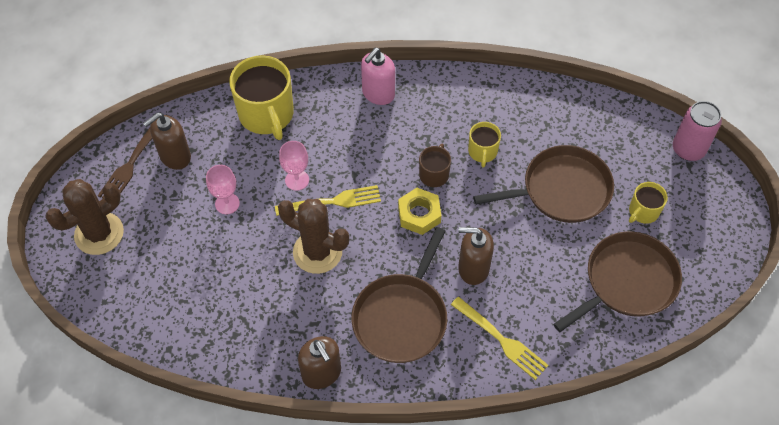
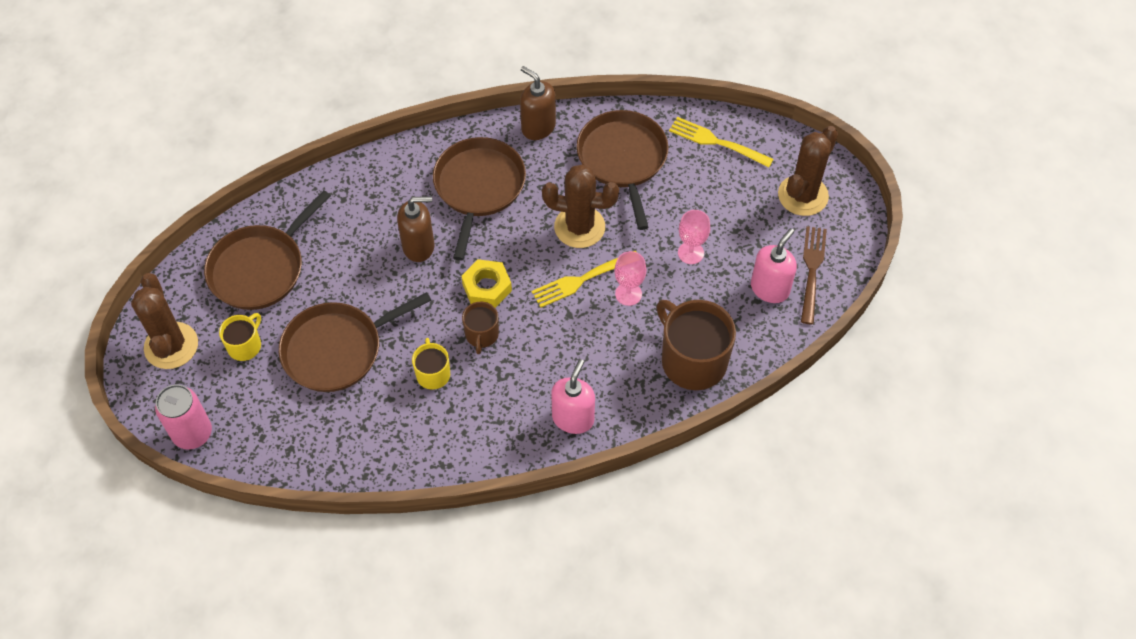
camera: 165 degrees right, 0 degrees up
(175, 156) = (770, 288): brown soap dispenser -> pink soap dispenser
(249, 313) = (623, 159): none -> brown pan
(267, 115) = (692, 360): yellow mug -> brown mug
(501, 340) = (379, 189): yellow fork -> yellow fork (716, 142)
(710, 226) = (171, 346): none -> brown cactus

